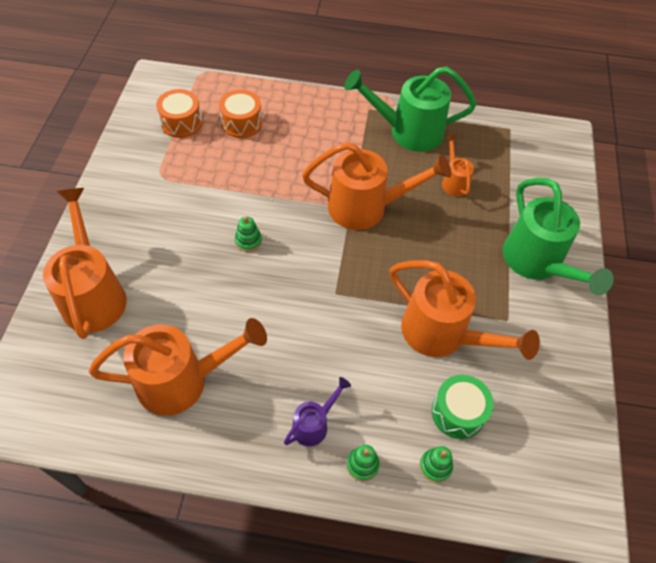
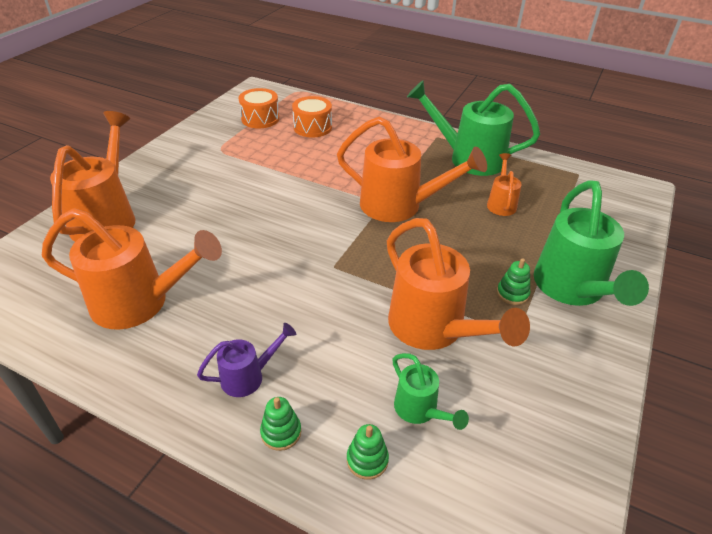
camera: 20 degrees right, 15 degrees down
(248, 241) = (270, 208): green stacking toy -> green stacking toy (512, 293)
(458, 412) = (420, 410): green drum -> green watering can

